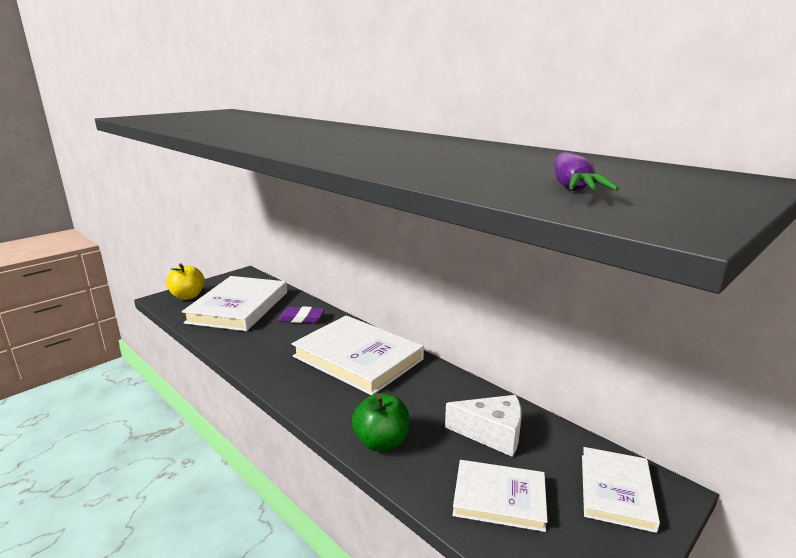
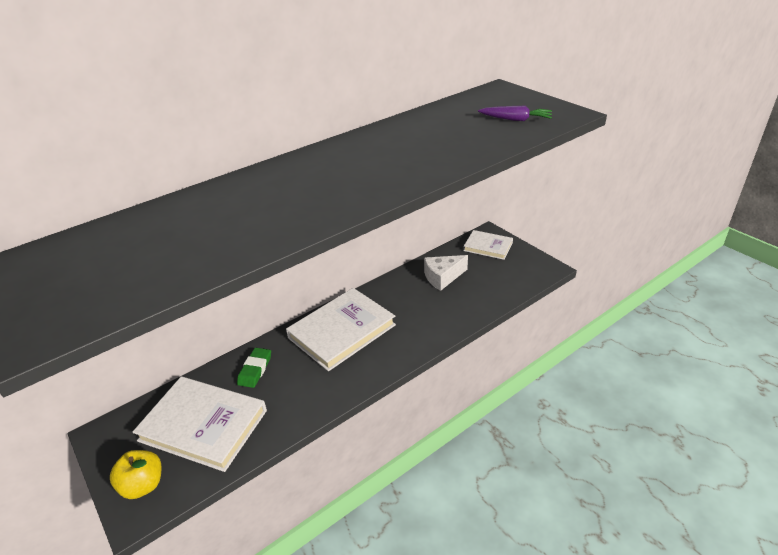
camera: 80 degrees left, 15 degrees up
(301, 318) = (255, 370): purple eraser -> green eraser
(381, 442) = (446, 322): green apple -> none
(492, 434) = (442, 277): white cheese -> white cheese turned 135 degrees counterclockwise
(499, 498) = (492, 282): white book -> none

